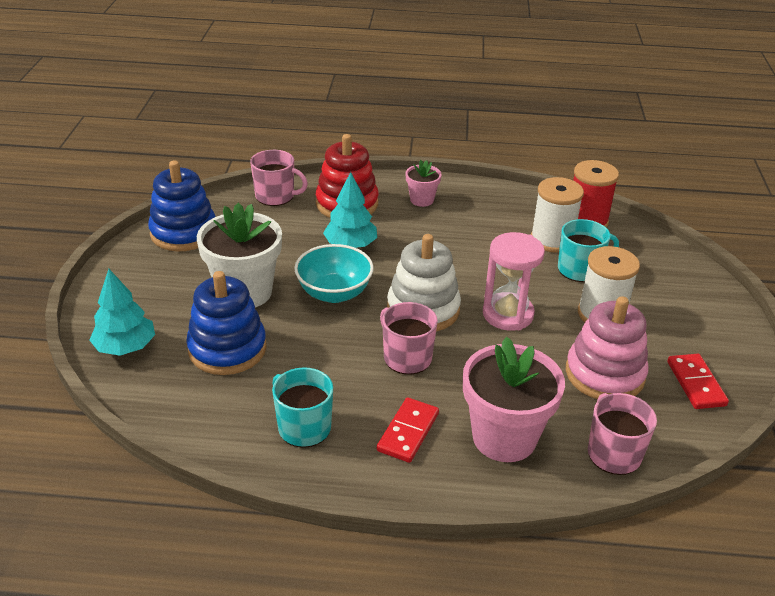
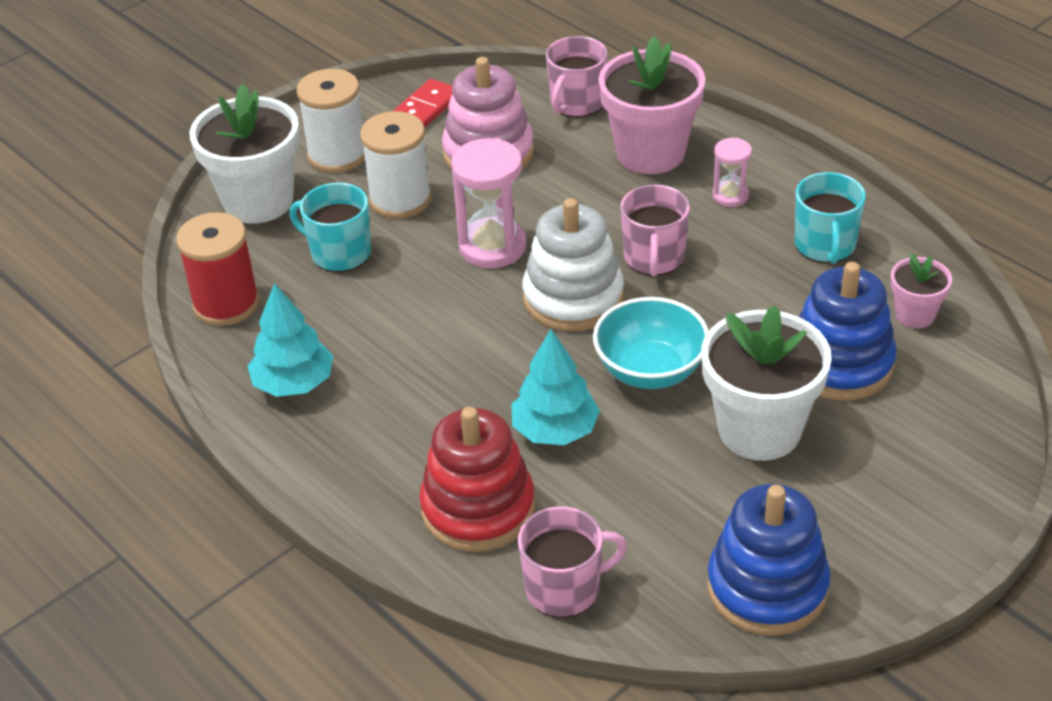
camera: 135 degrees left, 5 degrees up
(125, 347) = (962, 427): turquoise tree -> turquoise tree (293, 383)
(276, 196) = (564, 588): pink mug -> pink mug turned 105 degrees clockwise
(408, 432) = (730, 196): red domino -> pink hourglass
(422, 200) = (369, 454): pink flower pot -> pink flower pot (915, 315)
(552, 240) = (307, 302): white spool -> white spool (337, 155)
(669, 273) = (258, 201): none -> white flower pot

